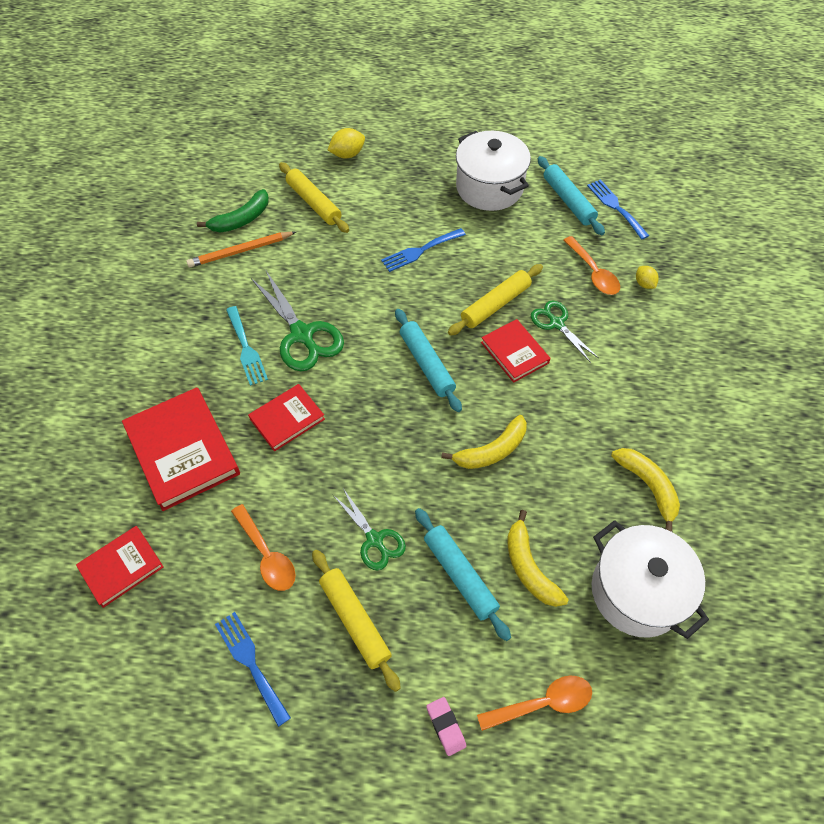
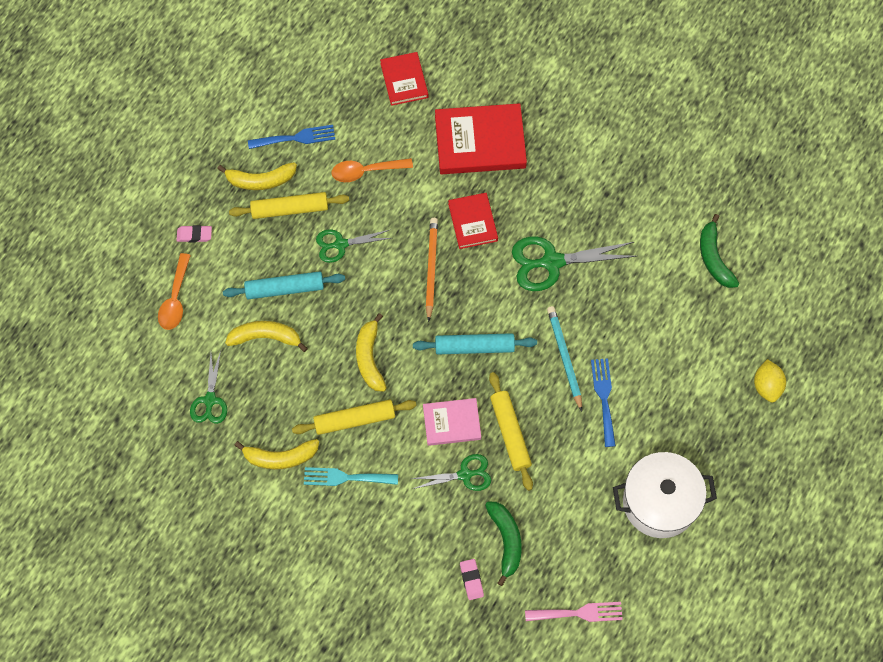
camera: 115 degrees right, 10 degrees up
(240, 251) = (672, 245): orange pencil -> orange pencil (431, 268)
(246, 349) = (557, 215): turquoise fork -> turquoise fork (345, 477)
(313, 203) = (709, 328): yellow rolling pin -> yellow rolling pin (354, 419)
(330, 678) = (260, 180): none -> yellow banana
(397, 291) = (564, 357): none -> turquoise pencil
(514, 352) = (452, 423): red book -> pink book
(568, 201) = (607, 570): turquoise rolling pin -> none
(593, 273) = (506, 541): orange spoon -> green banana
(615, 207) = (579, 613): blue fork -> pink fork
(637, 591) = (210, 400): white pot -> green scissors
(644, 284) = (471, 580): yellow lemon -> pink eraser

